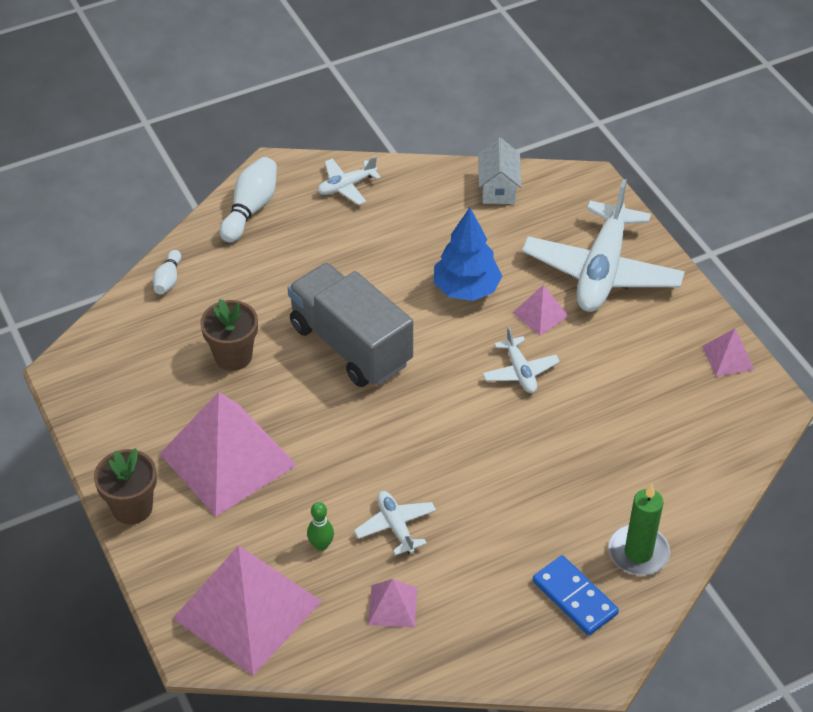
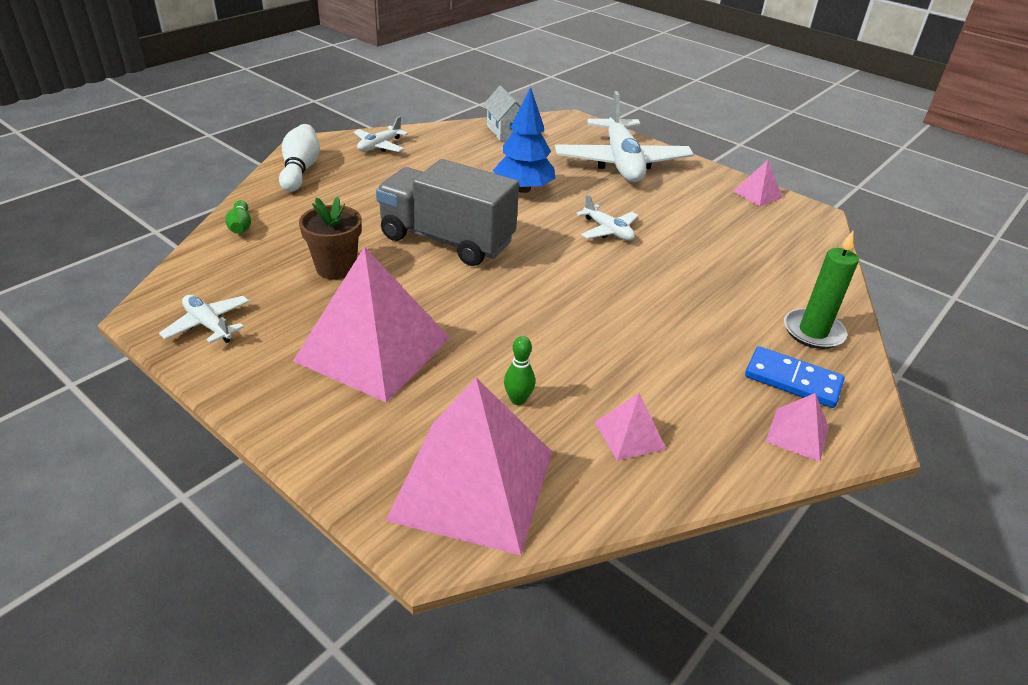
camera: 25 degrees left, 10 degrees down
(132, 508) = (282, 418): brown flower pot -> none
(168, 280) = (240, 226): white bowling pin -> green bowling pin
(396, 526) = (583, 365): white plane -> white plane (208, 325)
(540, 314) = (595, 194): pink pyramid -> pink pyramid (797, 434)

